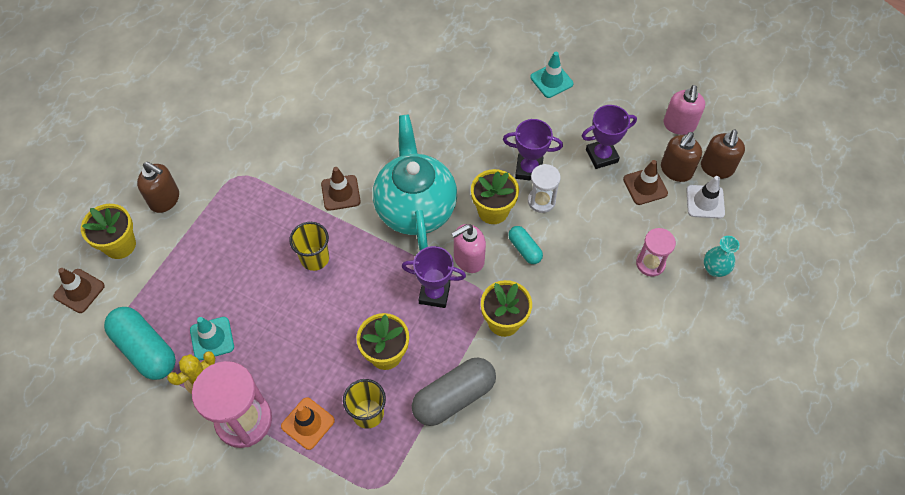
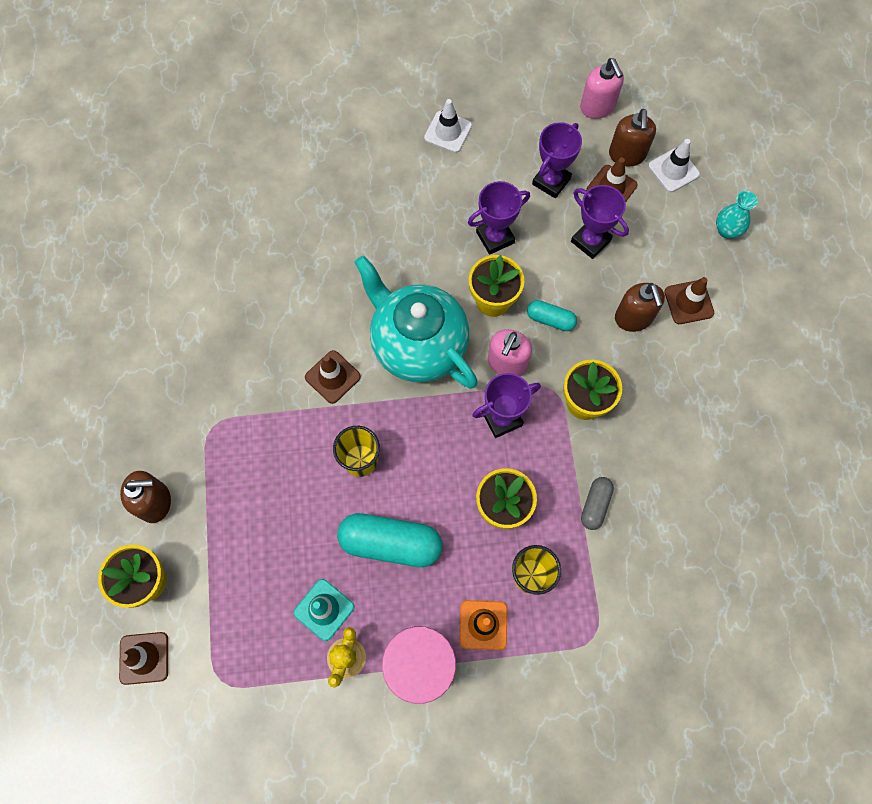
camera: 35 degrees left, 10 degrees up
(145, 349) = (265, 668): turquoise capsule -> turquoise capsule (390, 543)
(454, 397) = (595, 505): grey capsule -> grey capsule, size x0.53
(541, 201) = (530, 262): white hourglass -> none
(551, 80) = (448, 132): turquoise traffic cone -> white traffic cone
(599, 213) = (590, 241): none -> purple trophy
(642, 301) = (688, 302): none -> brown traffic cone
(650, 263) = (670, 261): pink hourglass -> none
(716, 168) = (660, 130): brown soap dispenser -> brown soap dispenser (633, 318)

